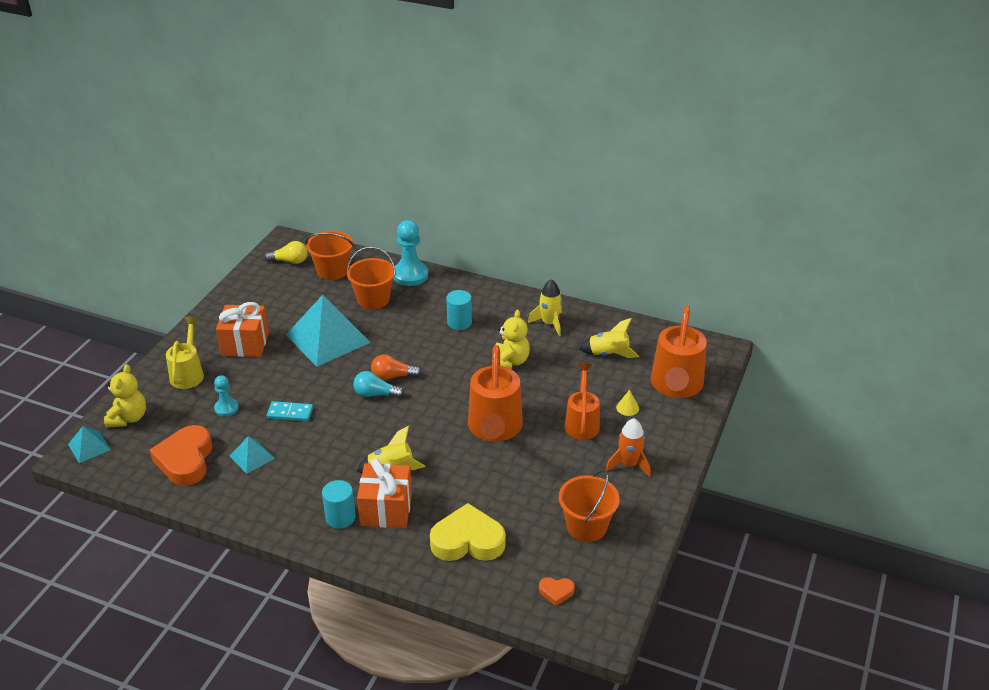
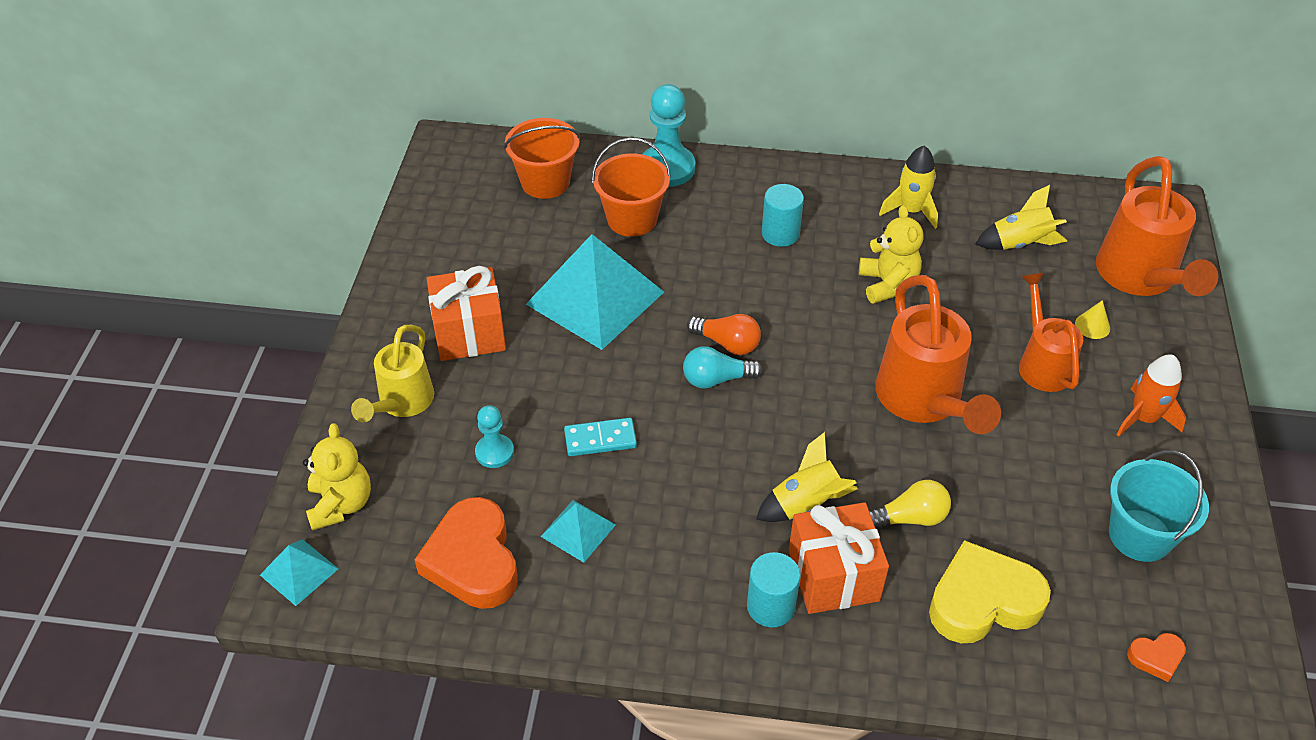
camera: 15 degrees left, 10 degrees up
(188, 373) = (402, 403): yellow watering can -> yellow watering can turned 150 degrees counterclockwise
(290, 261) = (470, 177): yellow light bulb -> yellow light bulb (910, 518)
(392, 376) = (727, 343): orange light bulb -> orange light bulb turned 135 degrees counterclockwise
(586, 526) = (1140, 535): orange bucket -> turquoise bucket

